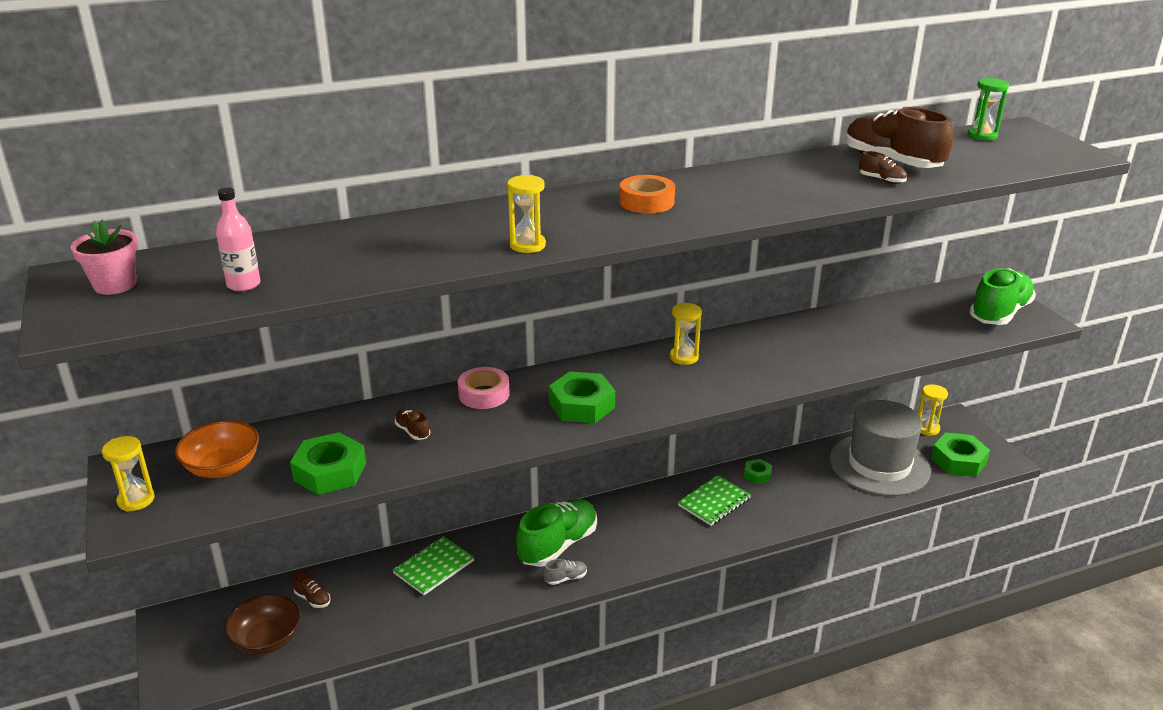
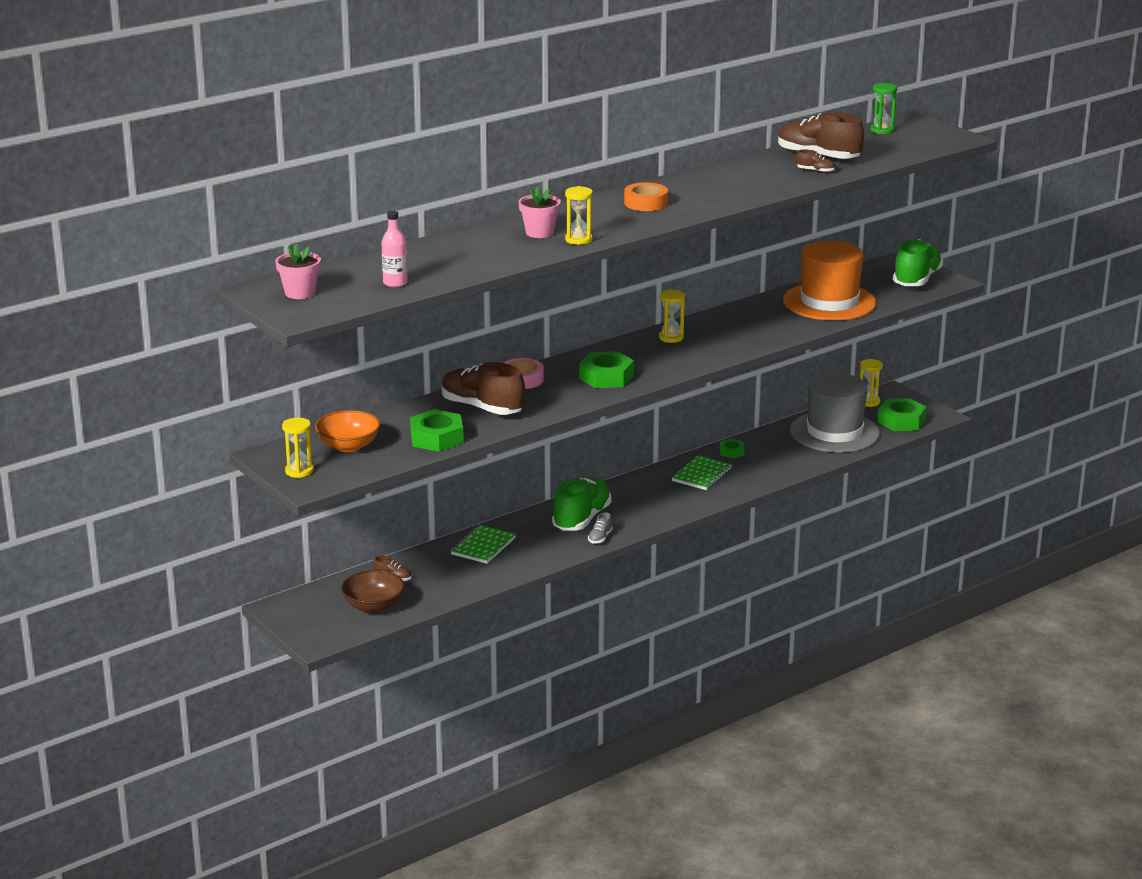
camera: 15 degrees left, 5 degrees down
(413, 431) = (482, 408): brown shoe -> brown shoe, size x2.35
(487, 229) = (539, 233): none -> pink flower pot
(565, 578) = (600, 538): grey shoe -> grey shoe turned 150 degrees clockwise
(887, 331) = (829, 302): none -> orange hat

